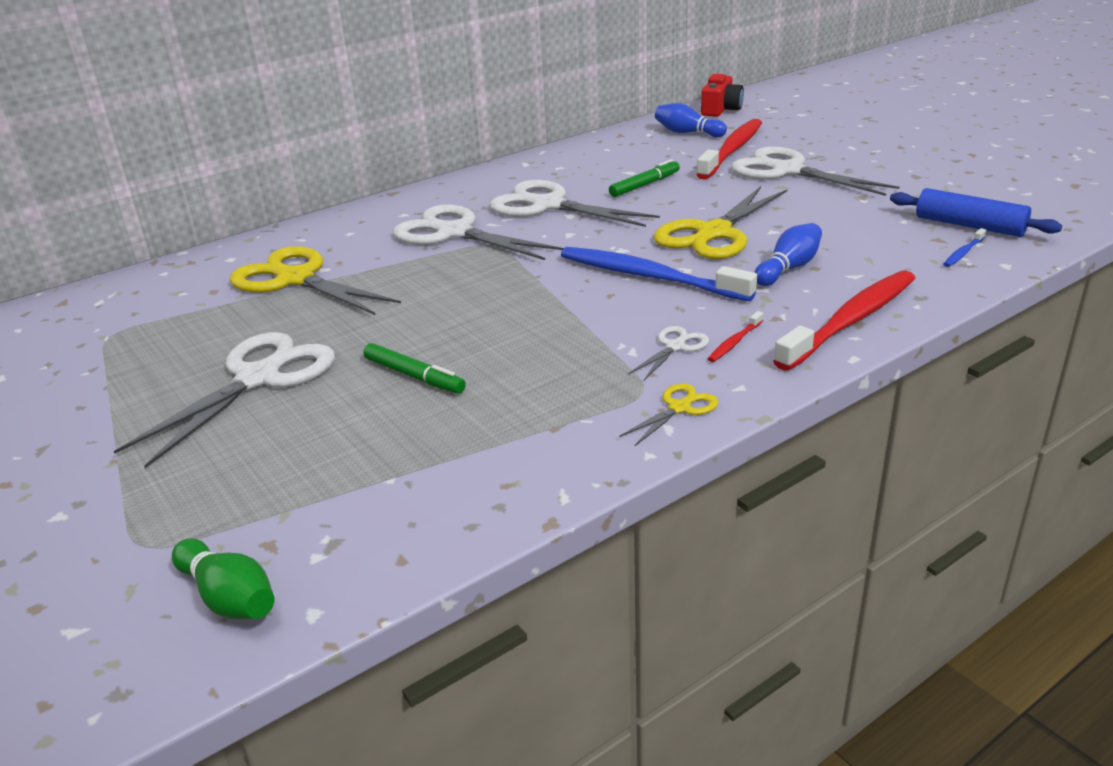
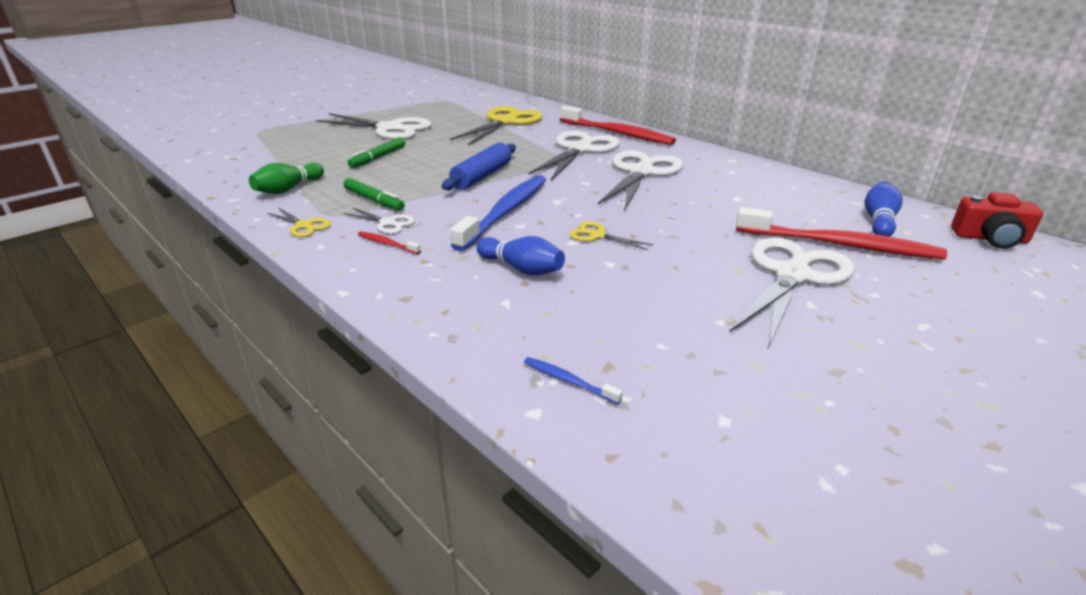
camera: 80 degrees right, 0 degrees up
(229, 598) = (211, 146): green bowling pin -> green bowling pin (288, 189)
(645, 185) = (706, 205): green marker -> green marker (374, 200)
(713, 234) = (597, 235): yellow scissors -> yellow scissors, size x0.46
(851, 321) = (410, 294): red toothbrush -> red toothbrush (617, 133)
(969, 226) = (658, 398): blue rolling pin -> blue rolling pin (481, 176)

